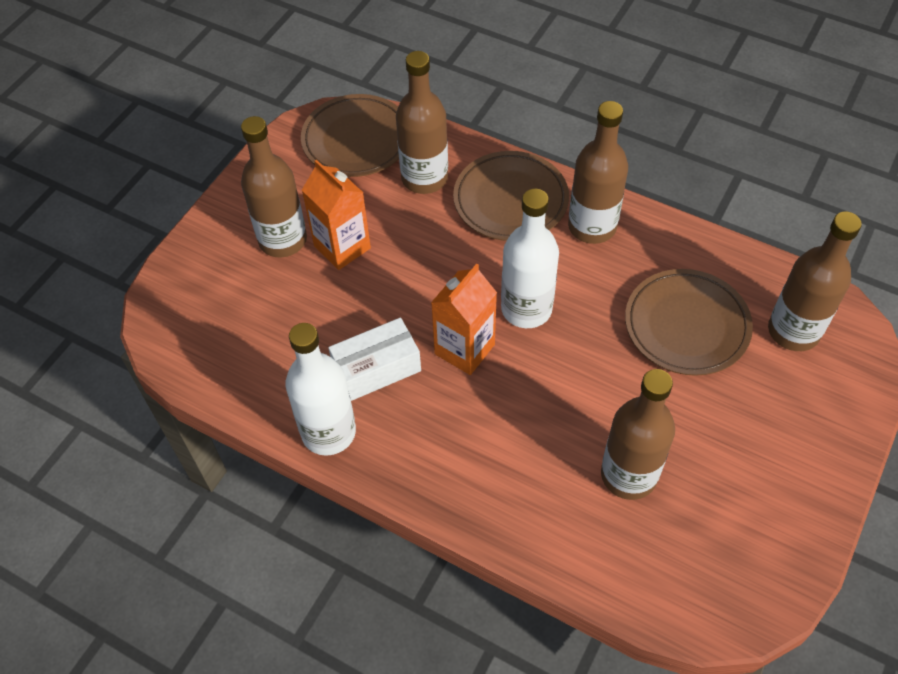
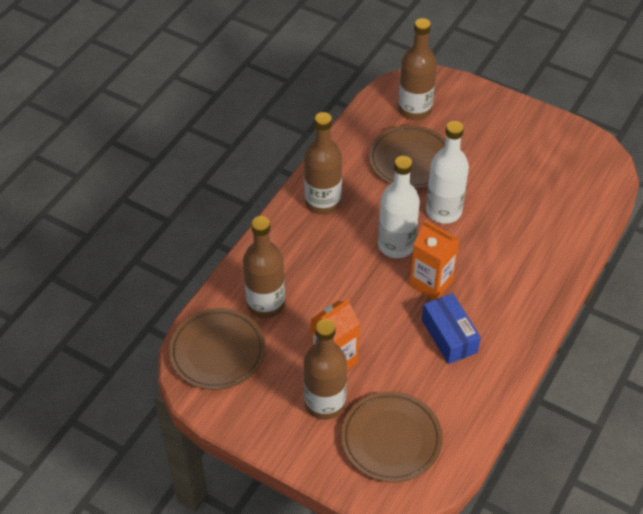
camera: 90 degrees left, 5 degrees down
(328, 432) = (504, 365): white bottle -> white bottle (443, 211)
(376, 369) = (449, 336): white box -> blue box
(510, 200) = (294, 249): brown plate -> brown plate (391, 439)
(628, 475) = (524, 201): brown bottle -> none

